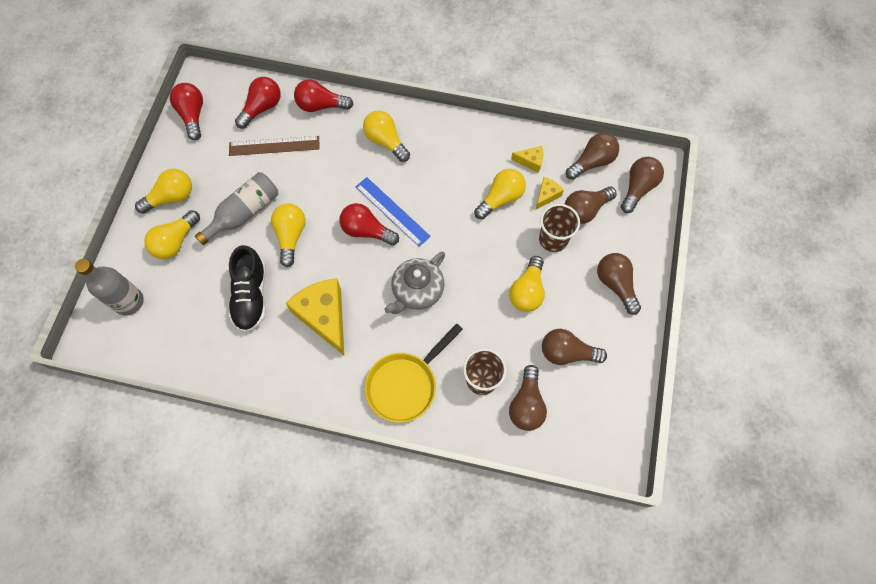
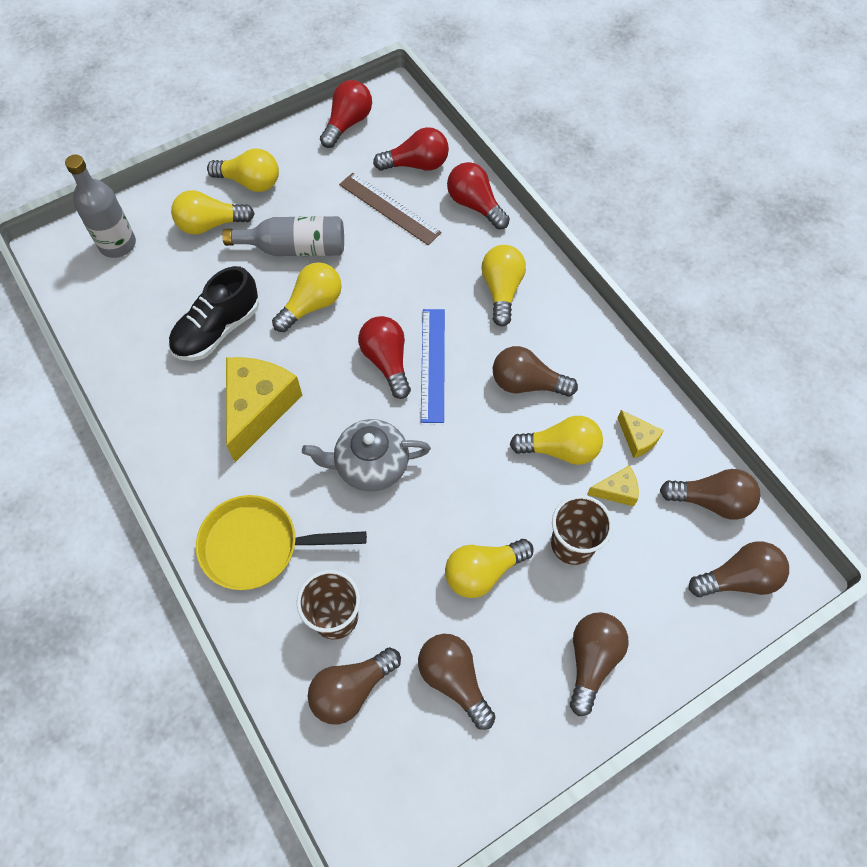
camera: 45 degrees right, 5 degrees down
(585, 210) = (645, 546): brown light bulb -> brown light bulb (526, 383)

